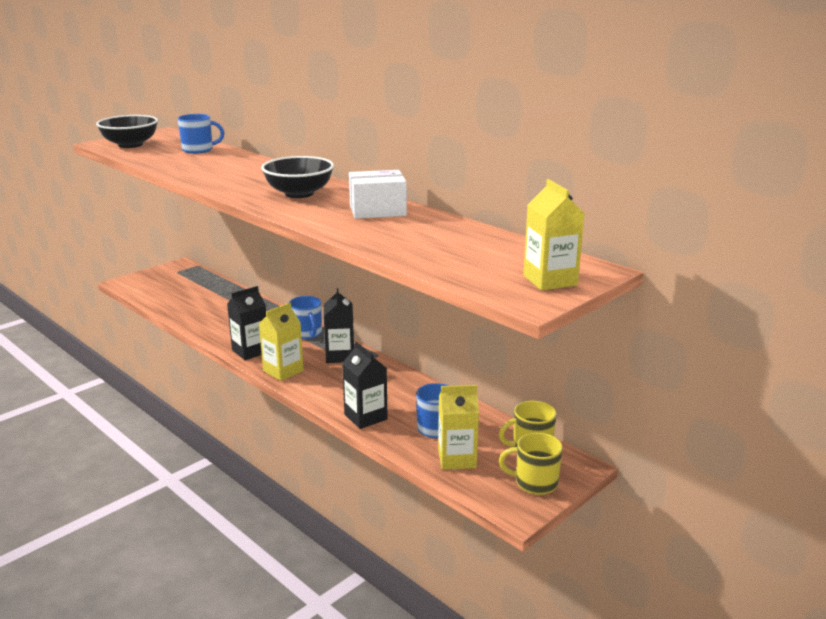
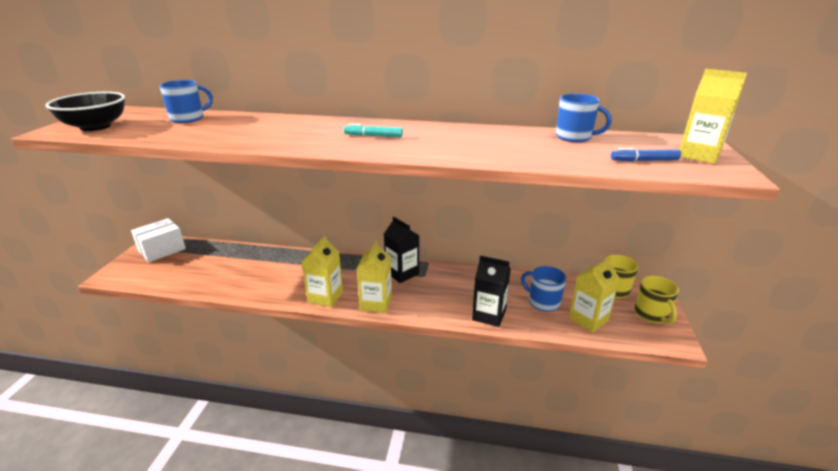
camera: 35 degrees left, 5 degrees up
(250, 351) = (325, 297): black carton -> yellow carton
(299, 194) = (373, 136): black bowl -> turquoise marker
(307, 333) = (351, 264): blue mug -> blue mug (574, 137)
(377, 210) = (467, 135): white box -> white box (162, 250)
(477, 270) = (644, 160): none -> blue marker
(535, 483) = (651, 314): yellow mug -> yellow mug turned 75 degrees counterclockwise

